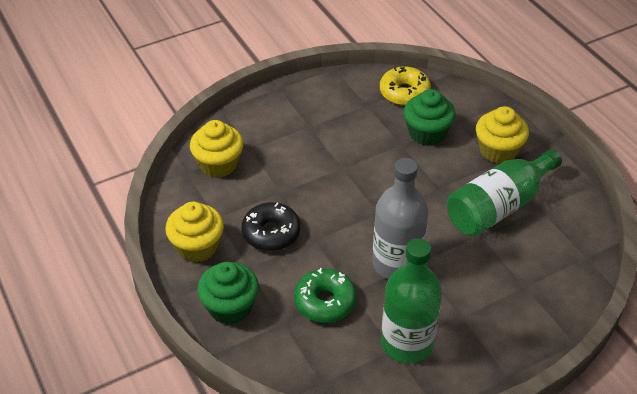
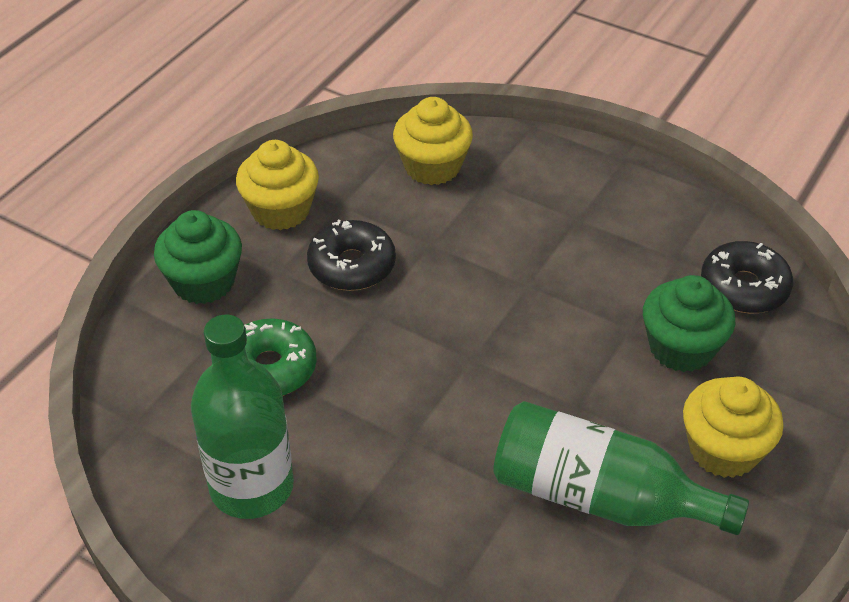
camera: 60 degrees right, 0 degrees up
(396, 263) = (390, 416): grey bottle -> none
(404, 92) = (744, 287): yellow donut -> black donut

